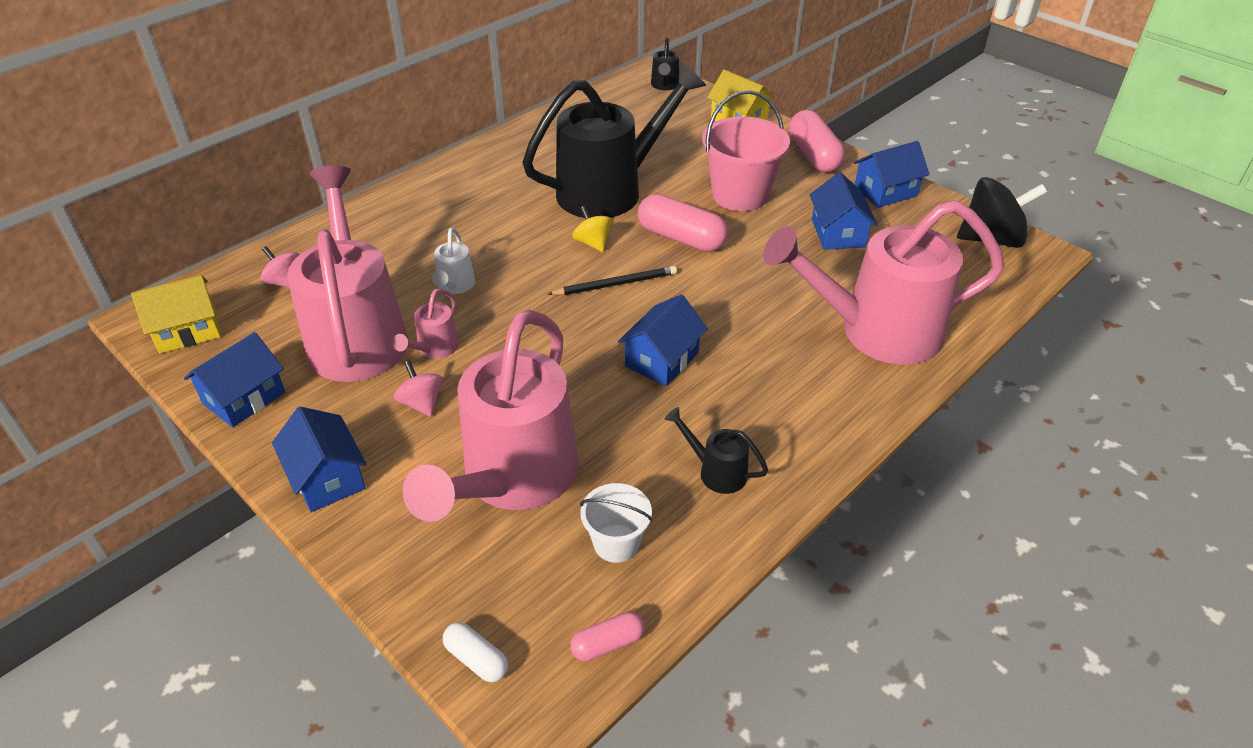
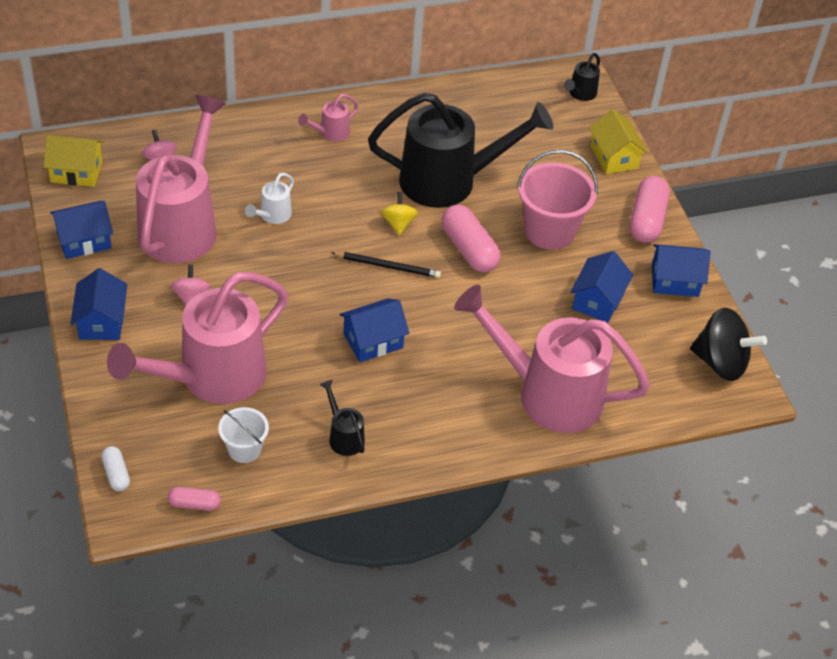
camera: 25 degrees right, 5 degrees up
(434, 349) = (225, 260): pink watering can -> pink watering can (330, 133)

